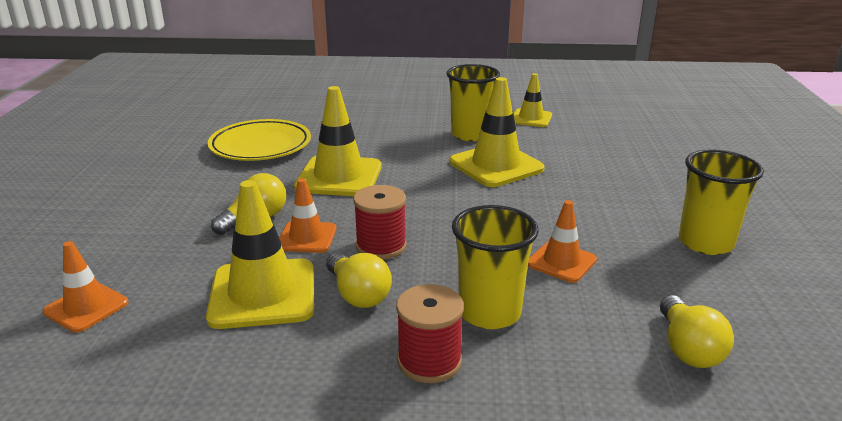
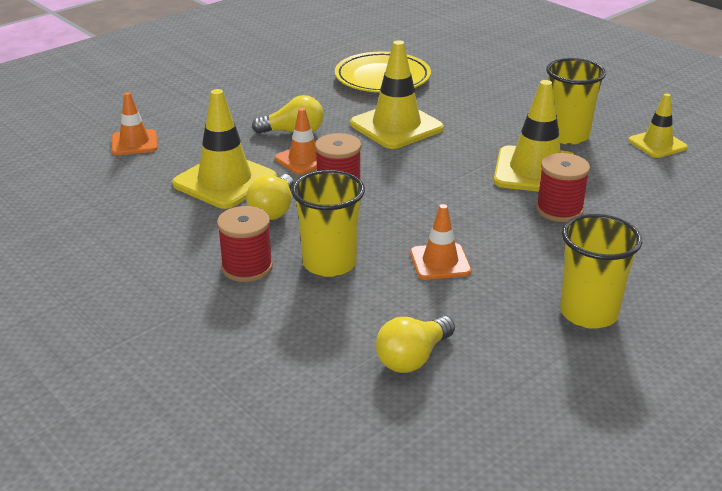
camera: 45 degrees right, 5 degrees up
(559, 184) = (559, 210): none -> red spool

